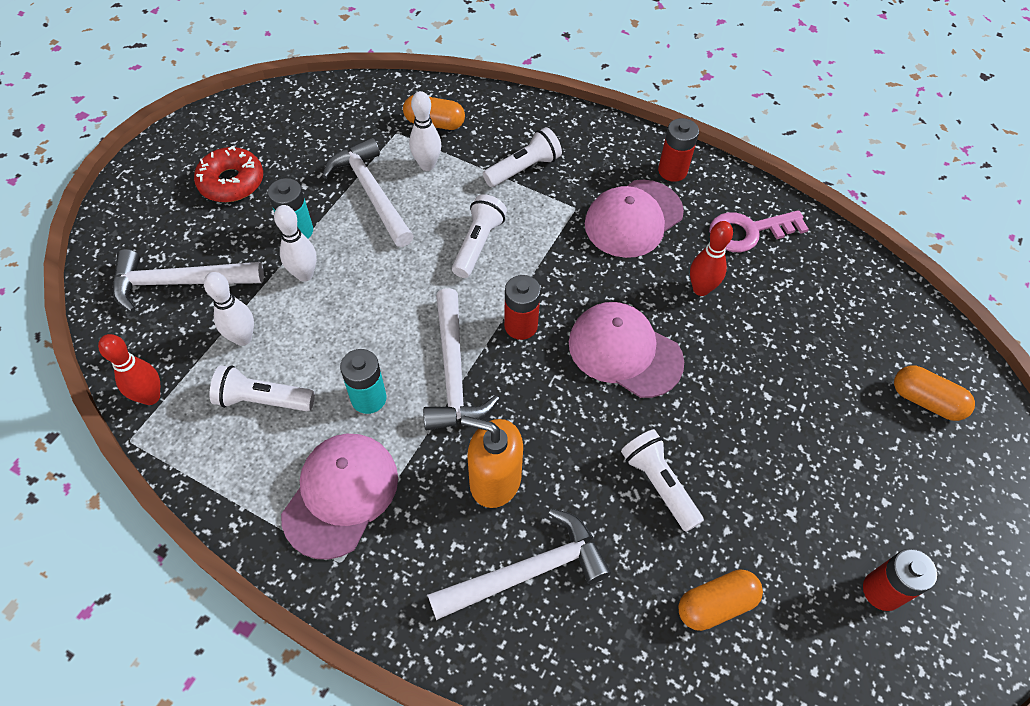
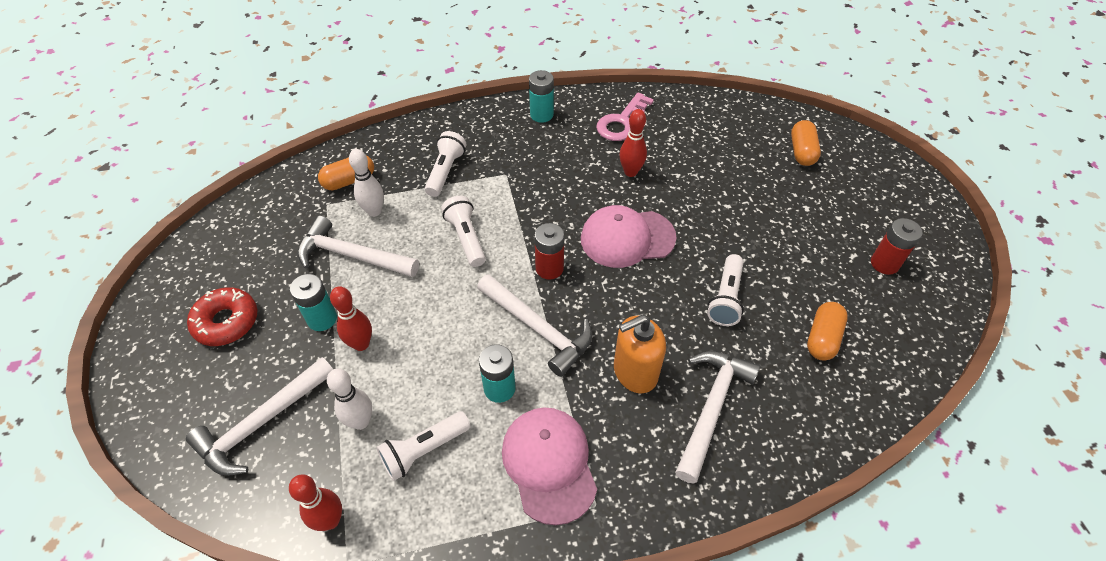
camera: 40 degrees left, 5 degrees down
(304, 274) = (361, 344): white bowling pin -> red bowling pin
(633, 219) = (548, 157): pink cap -> none
(658, 484) = (726, 298): white flashlight -> white flashlight turned 90 degrees counterclockwise
(672, 171) = (541, 115): red battery -> turquoise battery
(925, 401) = (802, 151): orange capsule -> orange capsule turned 75 degrees counterclockwise

